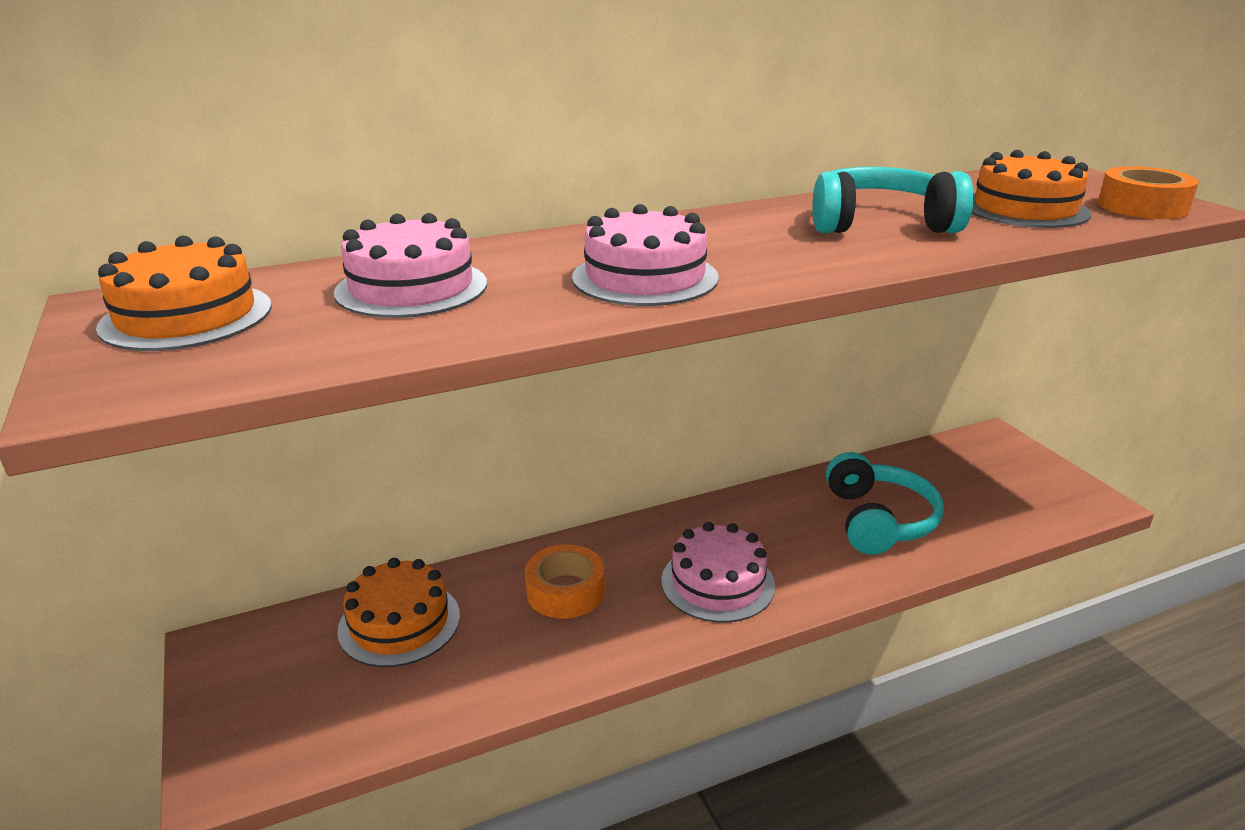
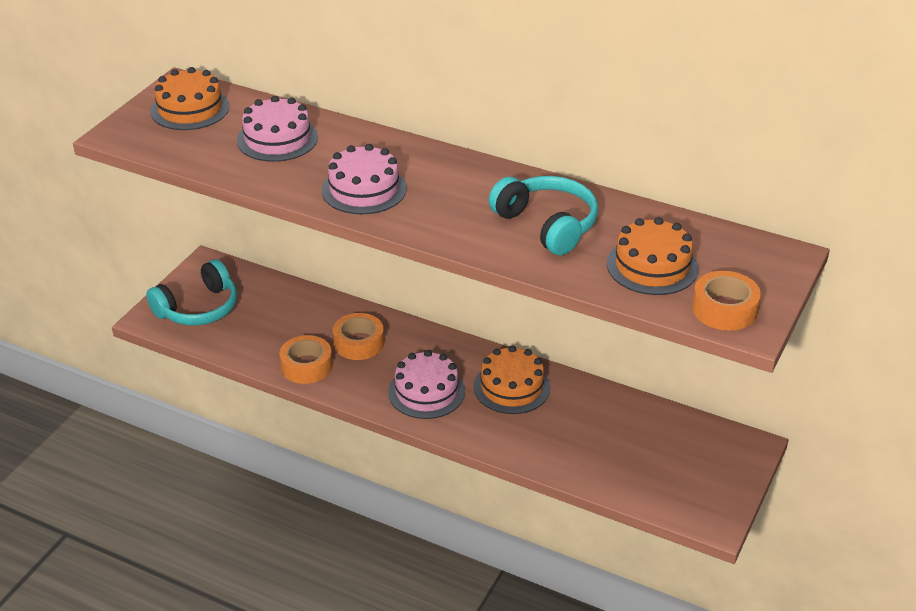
camera: 50 degrees right, 10 degrees up
(399, 623) = (278, 305): orange cake -> orange cake (511, 387)
(551, 659) = (306, 366): none -> orange tape
(878, 520) = (565, 429): turquoise headphones -> turquoise headphones (198, 308)

